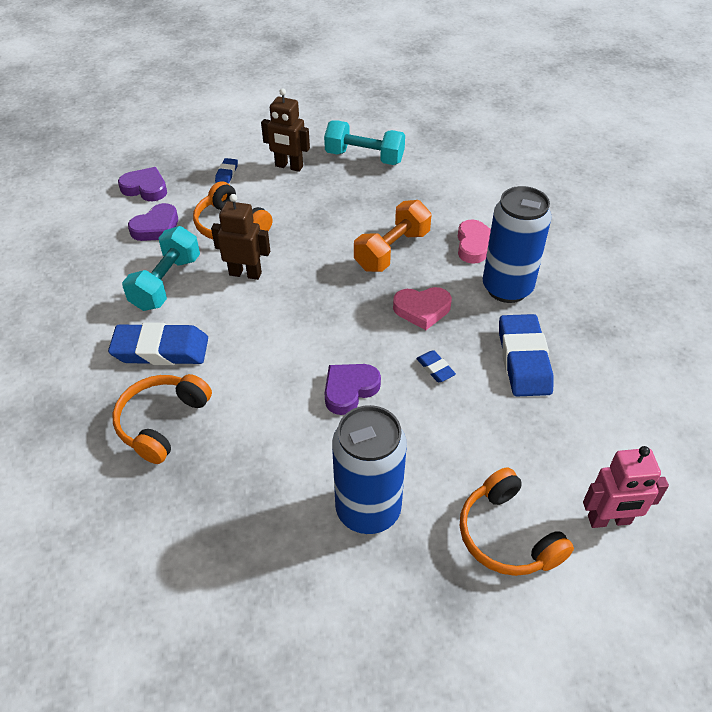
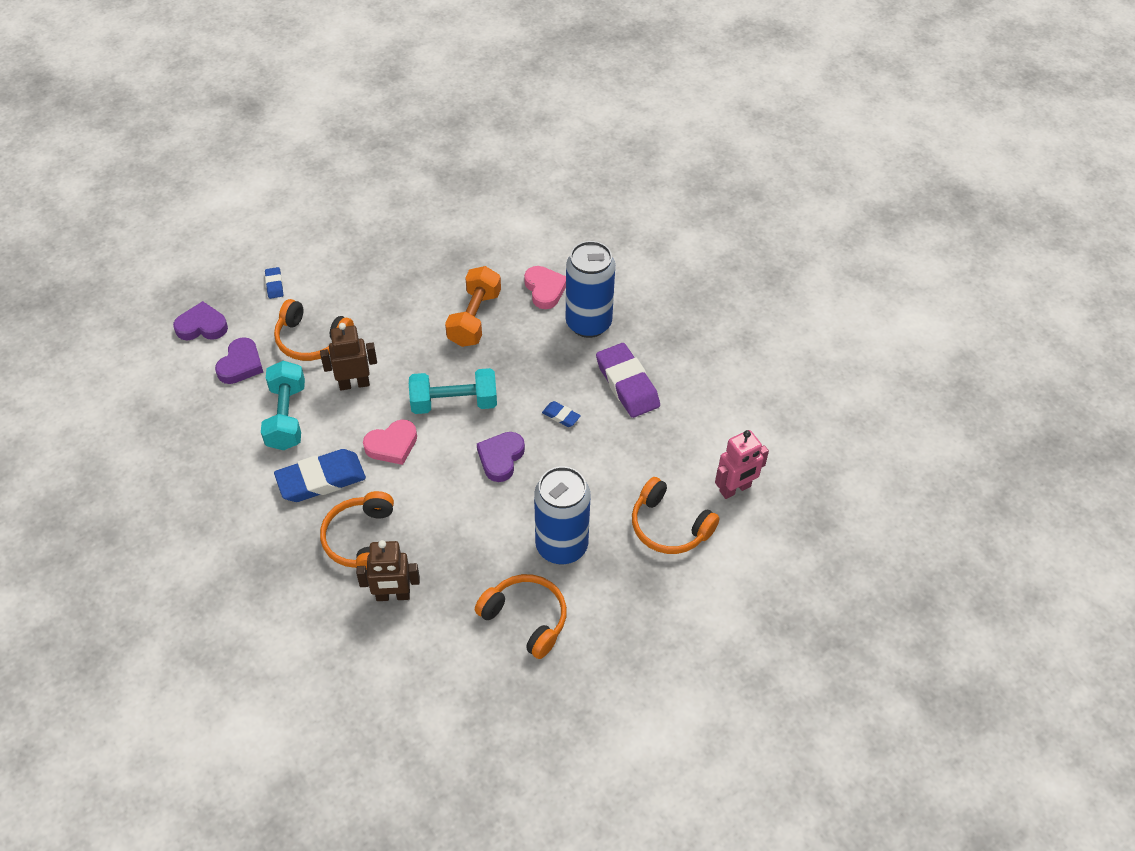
camera: 25 degrees left, 5 degrees up
(284, 581) = (526, 618): none -> orange headphones
(289, 166) = (332, 258): brown robot -> brown robot (393, 595)
(364, 157) = (400, 226): turquoise dumbbell -> turquoise dumbbell (454, 403)
(422, 309) = (526, 367): pink heart -> pink heart (392, 445)
(523, 360) = (627, 384): blue eraser -> purple eraser

